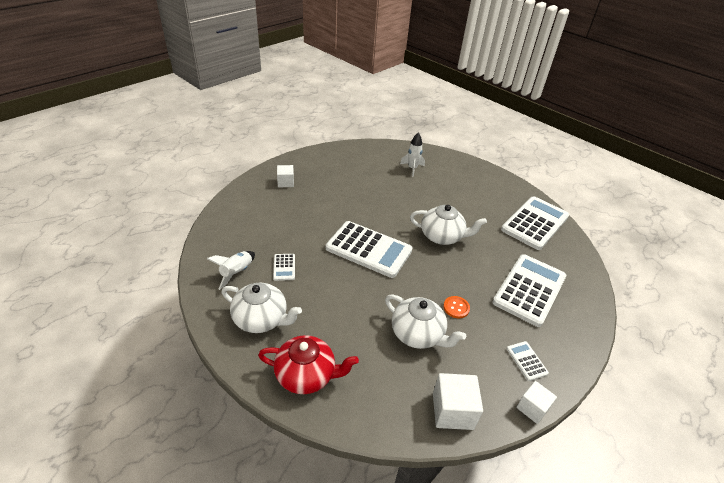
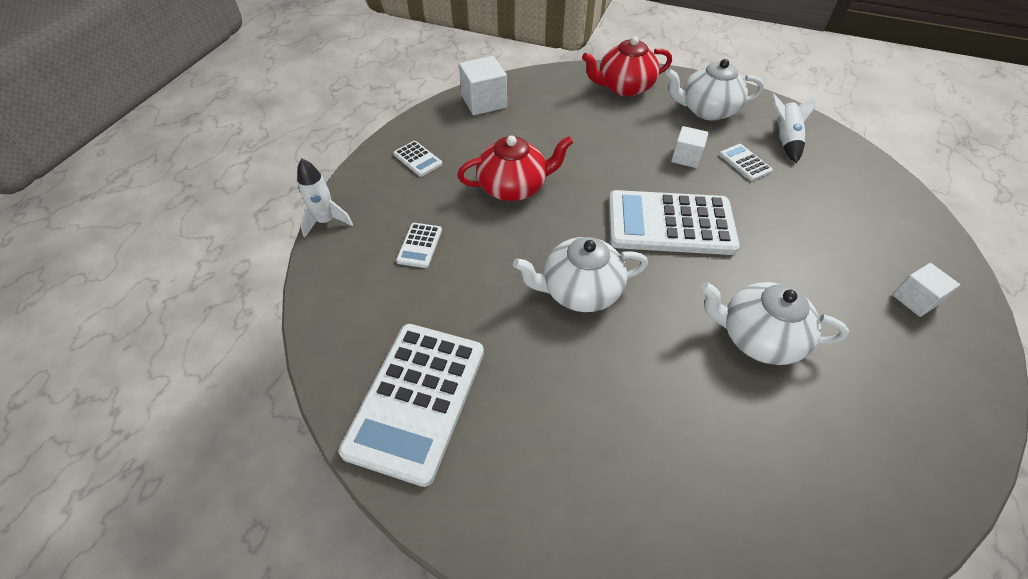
camera: 160 degrees right, 10 degrees up
(412, 168) = (745, 471): white rocket -> white rocket (326, 221)
(418, 334) = (544, 147): white teapot -> white teapot (758, 337)
(456, 308) = (513, 187): orange button -> red teapot
(529, 289) = (420, 245): white calculator -> white calculator, size x0.43
(532, 408) = (409, 124): white cube -> white cube (686, 157)

